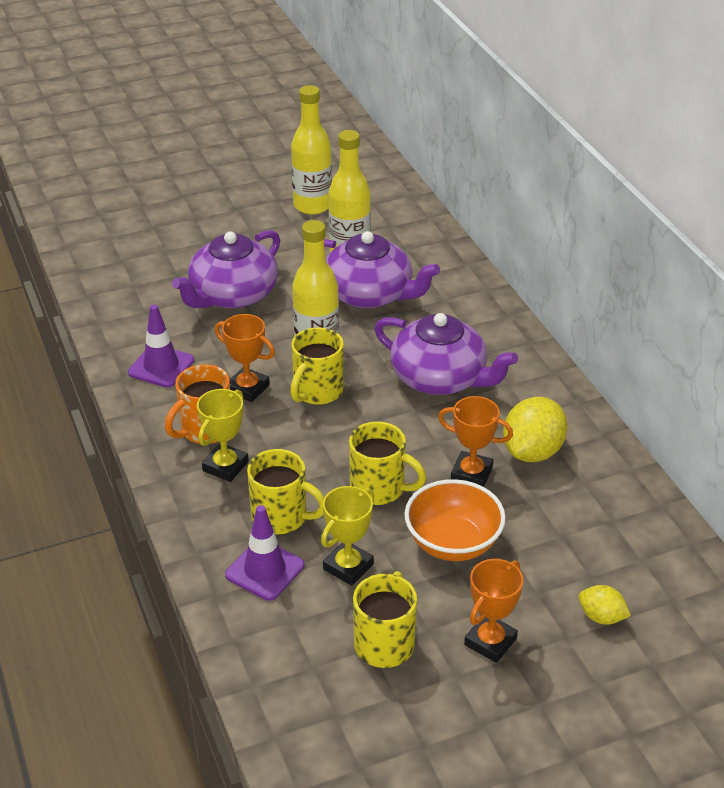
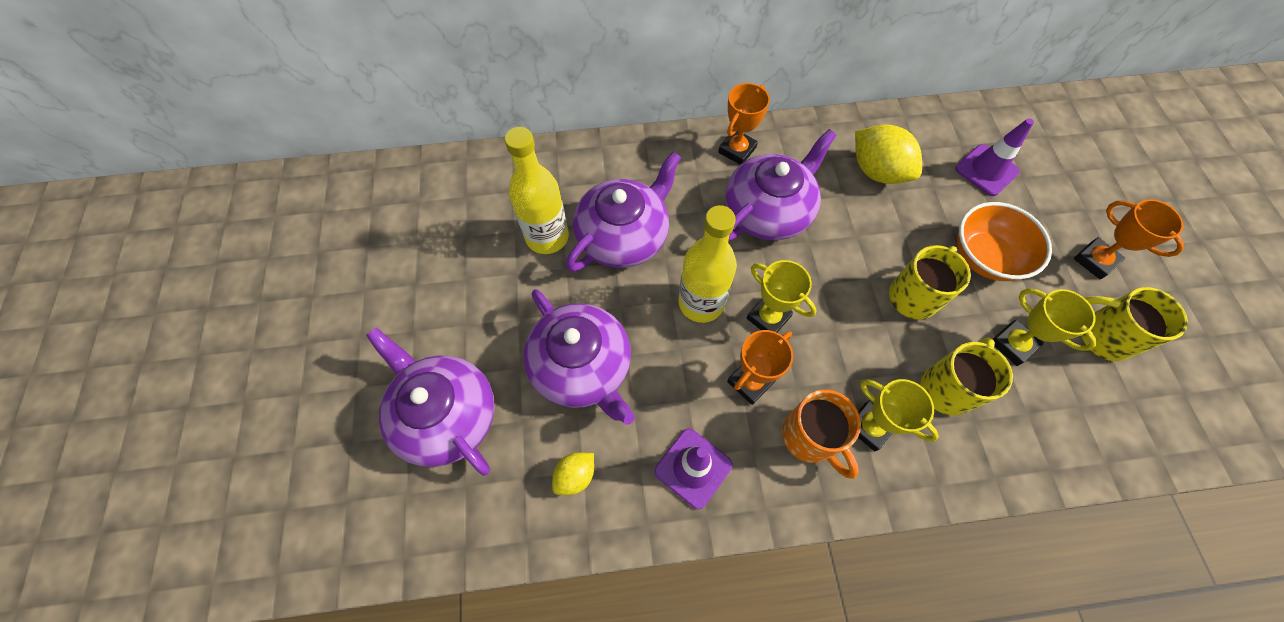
camera: 75 degrees left, 25 degrees up
(173, 239) = (446, 415): none -> purple teapot
(265, 570) = (1017, 417): purple traffic cone -> purple traffic cone (986, 170)
(312, 205) = (443, 252): yellow bottle -> none
(317, 392) = (768, 317): yellow mug -> yellow trophy
(471, 474) = (900, 221): orange trophy -> orange trophy (737, 150)
(601, 617) = (1065, 182): yellow lemon -> yellow lemon (575, 476)

